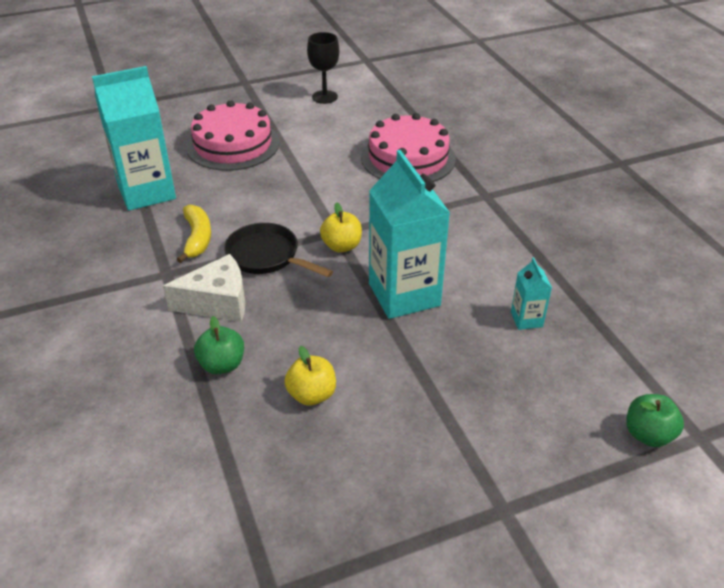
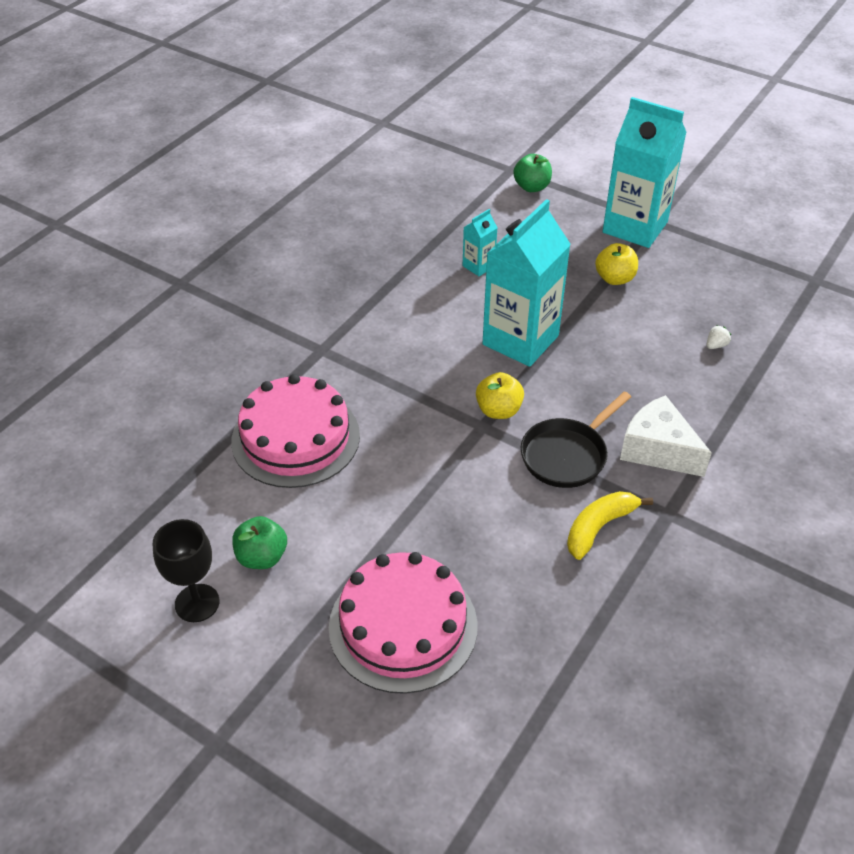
camera: 125 degrees left, 5 degrees up
(146, 192) = (577, 640): turquoise carton -> turquoise carton (635, 227)
(222, 365) = (711, 401): green apple -> green apple (262, 557)
(266, 256) = (567, 455): black pan -> black pan turned 45 degrees clockwise
(274, 416) = (716, 345): none -> white strawberry
(311, 395) = (676, 337): yellow apple -> yellow apple (614, 278)

